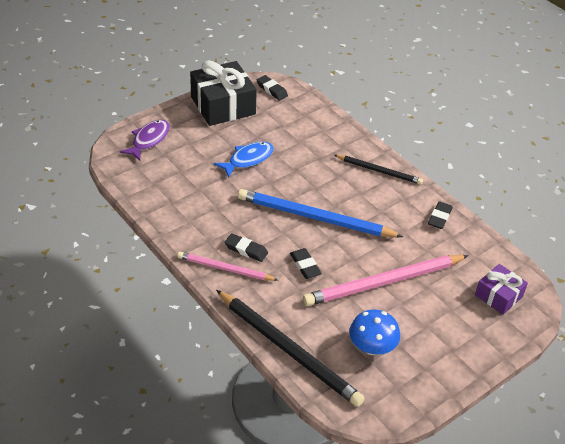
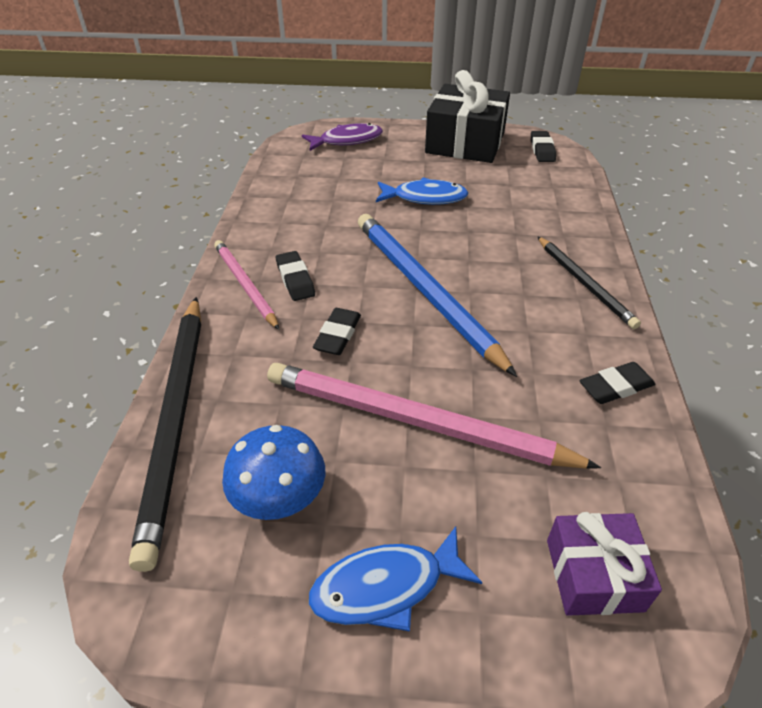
camera: 45 degrees right, 0 degrees up
(443, 347) = (386, 587): none -> blue fish

